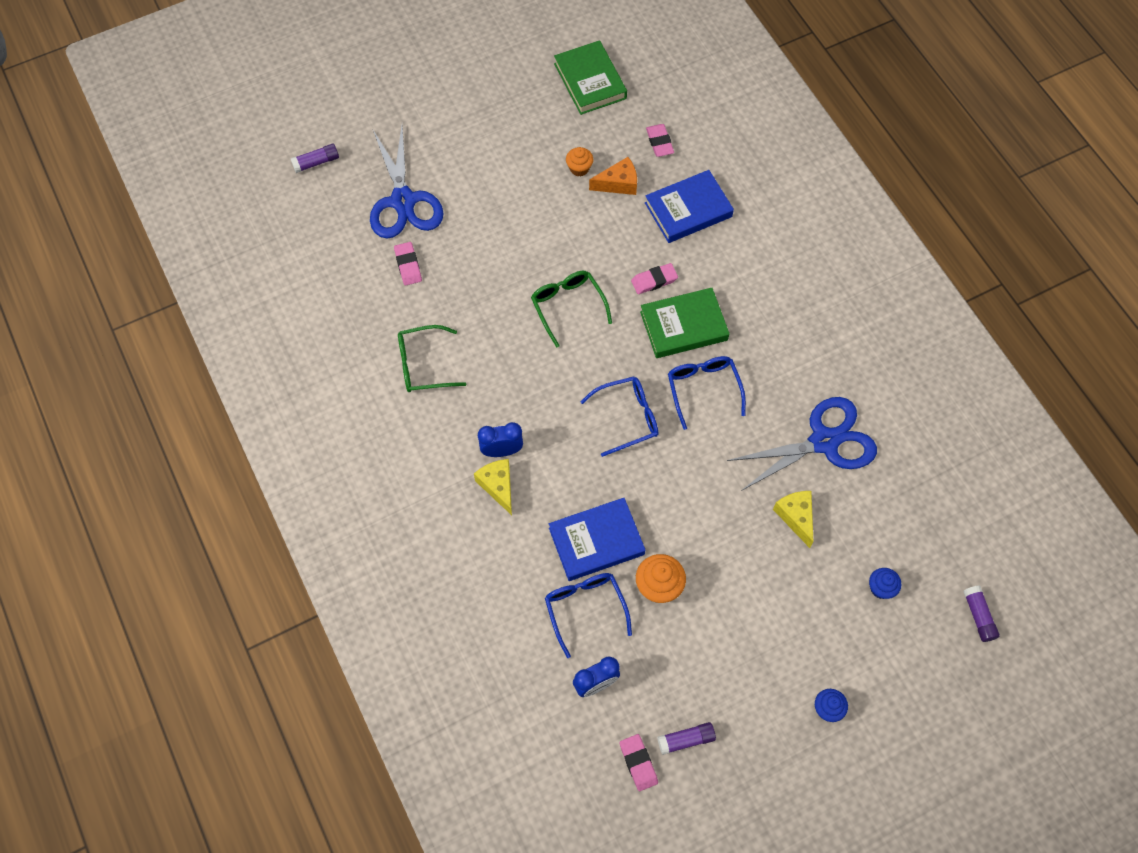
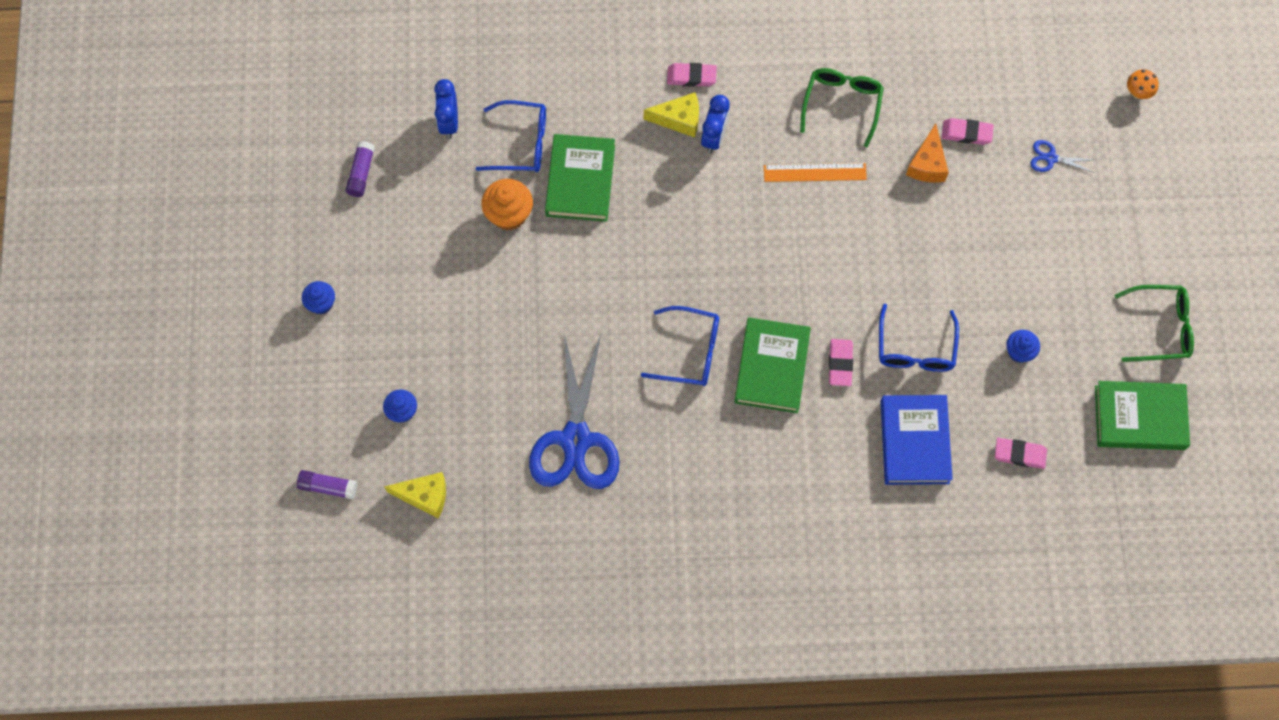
camera: 115 degrees right, 5 degrees up
(316, 162) = (1138, 93): purple glue stick -> orange mushroom
(403, 201) = (1051, 158): blue scissors -> blue scissors, size x0.41
(497, 361) = (815, 172): none -> orange ruler
(568, 306) = (847, 265): green glasses -> green glasses (1160, 327)
(579, 168) = (1019, 352): orange cupcake -> blue cupcake
(596, 541) = (580, 180): blue book -> green book
(618, 184) = (981, 384): orange cheese -> orange cheese (927, 164)
(627, 417) = (694, 265): blue glasses -> blue glasses (915, 348)
(638, 763) = (363, 126): pink eraser -> pink eraser (691, 77)
(796, 517) = (512, 371): yellow cheese -> yellow cheese (424, 496)

